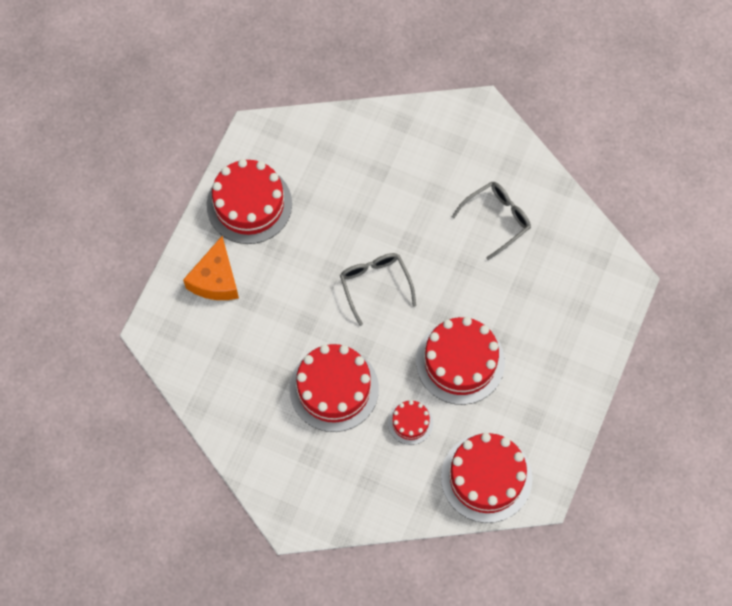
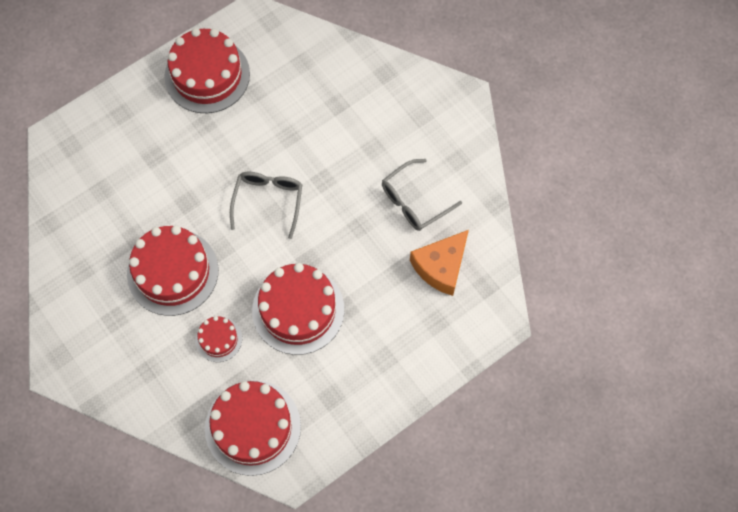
camera: 30 degrees right, 0 degrees up
(215, 279) = (136, 123): orange cheese -> orange cheese (441, 266)
(497, 219) = (414, 201): grey glasses -> grey glasses turned 150 degrees clockwise

